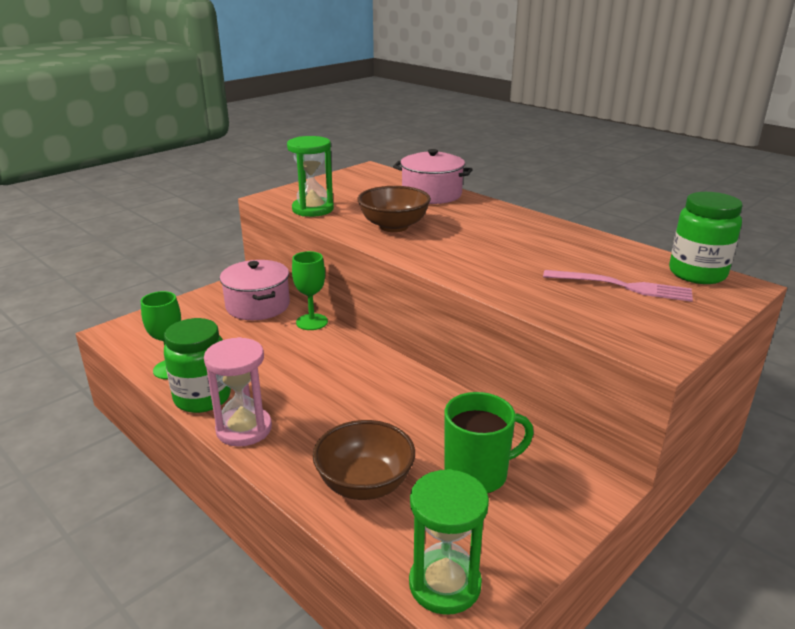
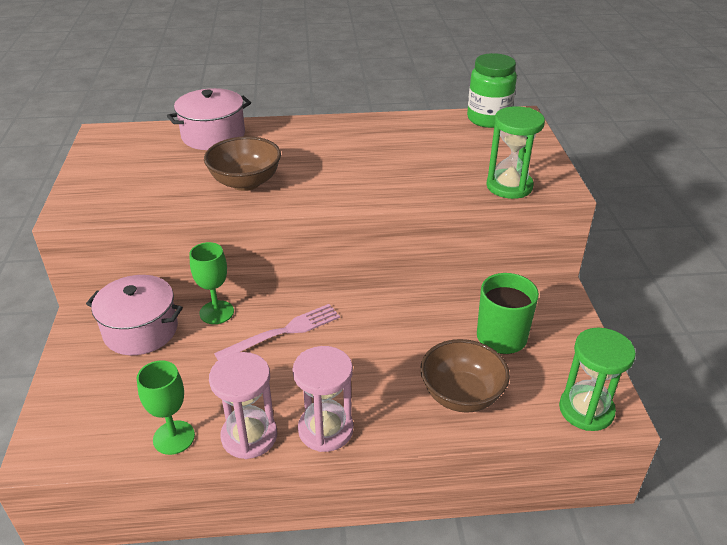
camera: 50 degrees left, 10 degrees up
(202, 398) = (249, 436): green jar -> pink hourglass
(313, 209) = (141, 203): green hourglass -> green hourglass (509, 186)
(622, 286) = (471, 151): pink fork -> pink fork (283, 332)

